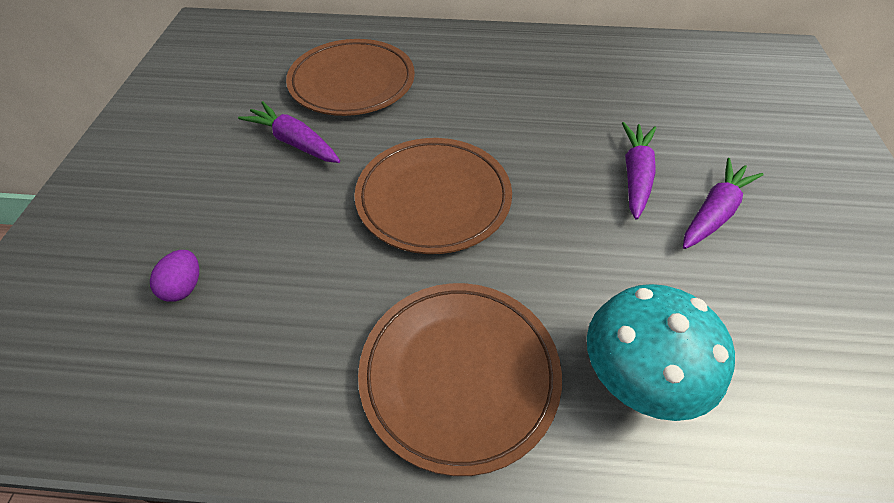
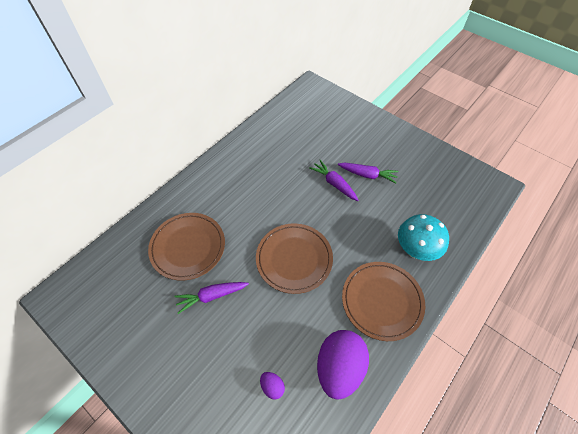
camera: 55 degrees left, 5 degrees up
(270, 369) = (339, 367): none -> purple egg
(714, 212) = (367, 175): purple carrot -> purple carrot turned 120 degrees clockwise

